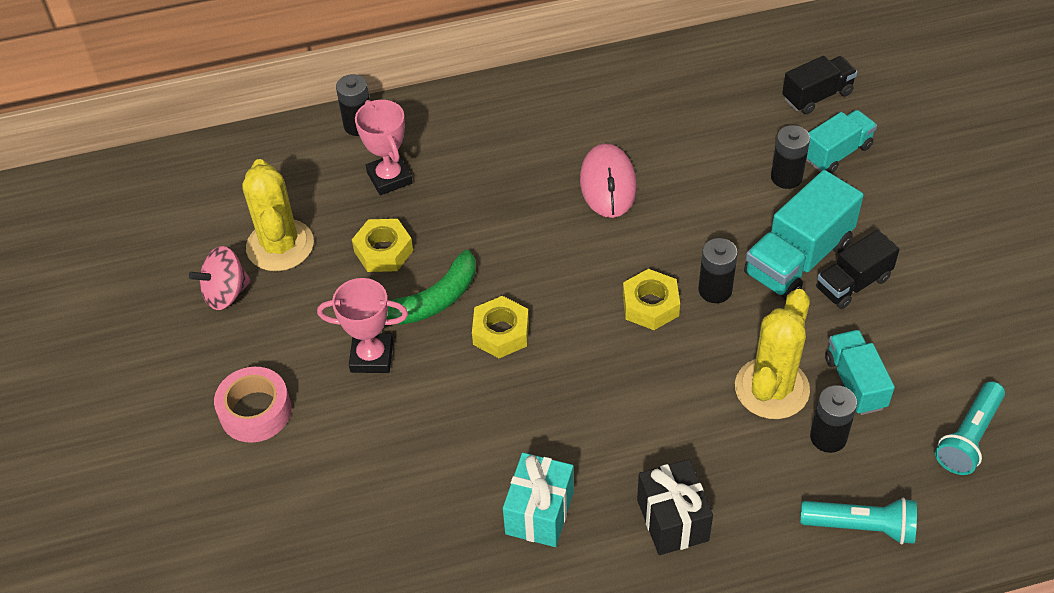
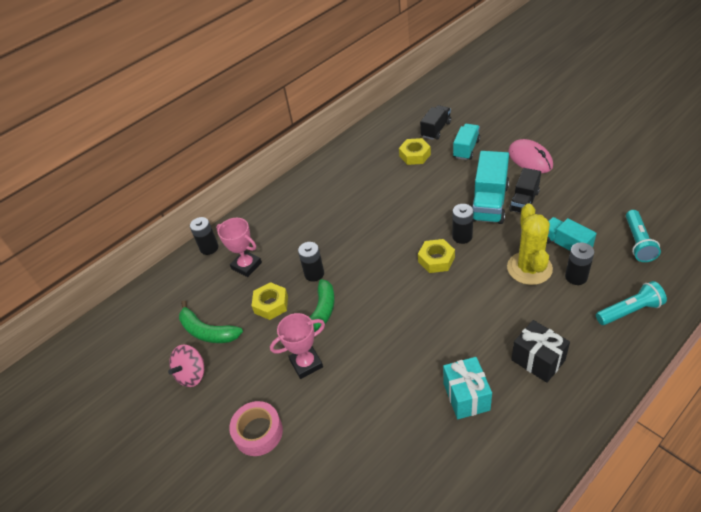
camera: 25 degrees left, 5 degrees down
(280, 245) = (207, 331): yellow cactus -> green banana
(501, 333) = (369, 313): yellow nut -> yellow nut (415, 155)
(608, 184) = (367, 213): pink mouse -> pink mouse (530, 159)
(786, 177) = (452, 170): black battery -> black battery (314, 274)

